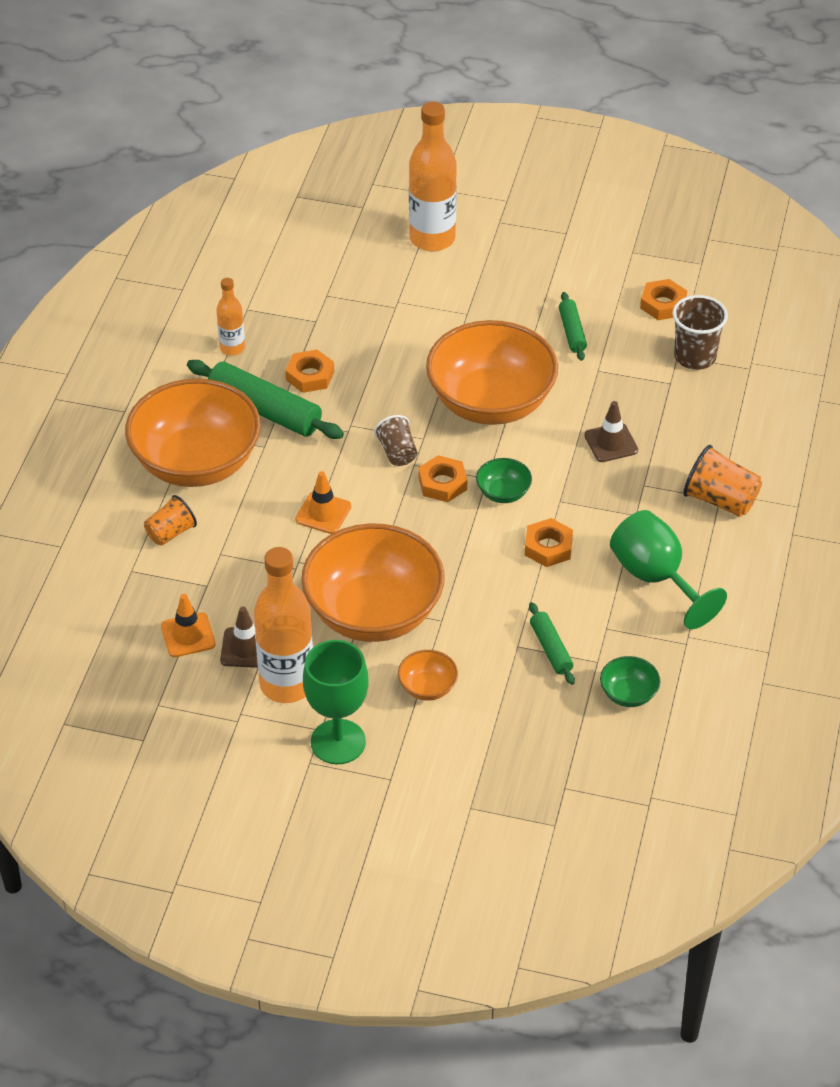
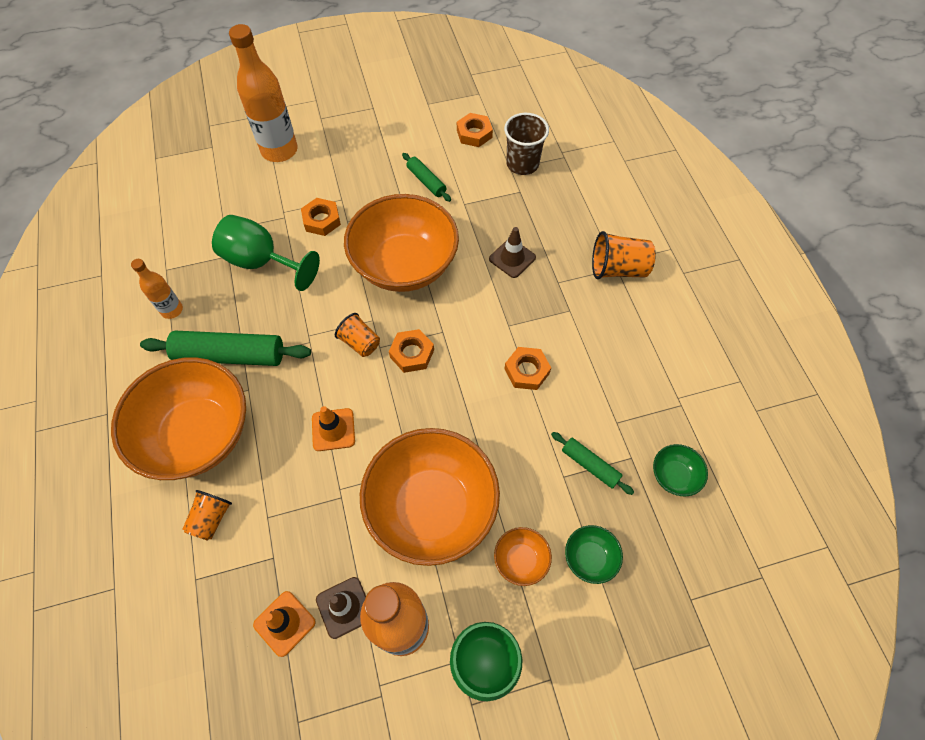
camera: 30 degrees left, 15 degrees up
(310, 376) = (250, 306): orange nut -> orange nut (322, 220)
(397, 452) = (360, 343): brown cup -> orange cup
(503, 493) = (463, 339): green bowl -> green bowl (590, 558)
(655, 578) = (620, 358): green goblet -> green goblet (261, 262)

